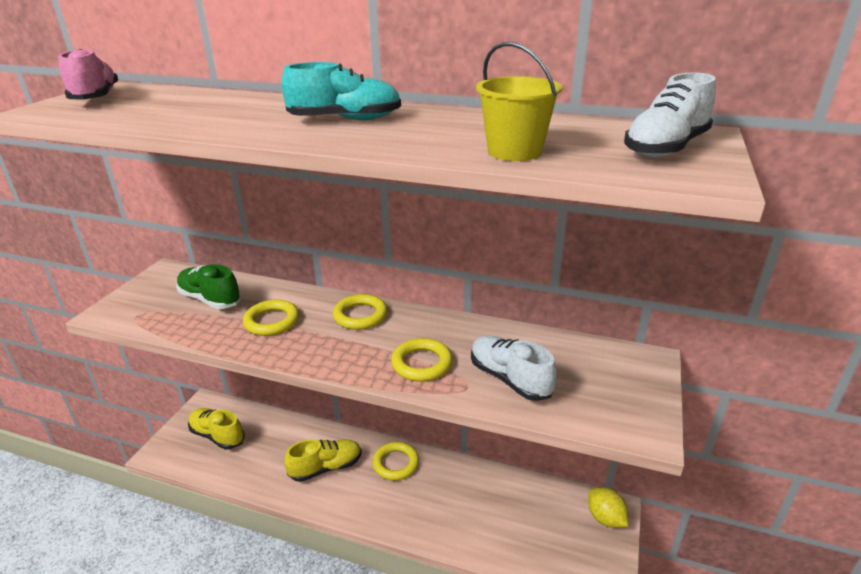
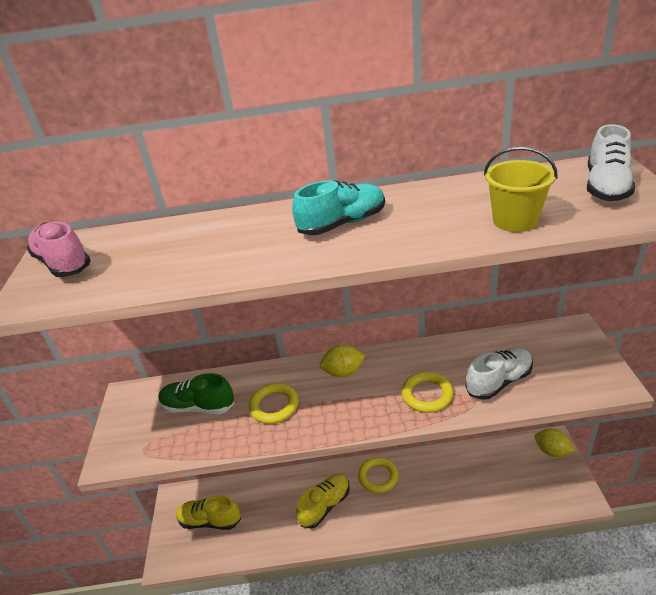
camera: 20 degrees left, 5 degrees up
(360, 315) = (343, 372): yellow ring -> yellow lemon
(509, 379) = (499, 382): white shoe -> white shoe turned 120 degrees clockwise

